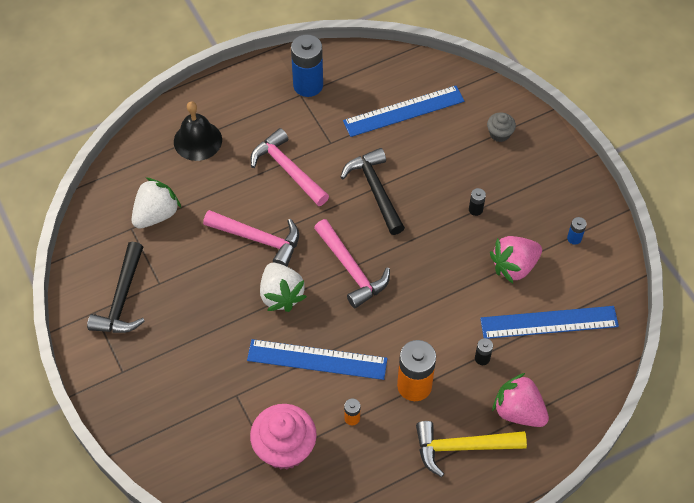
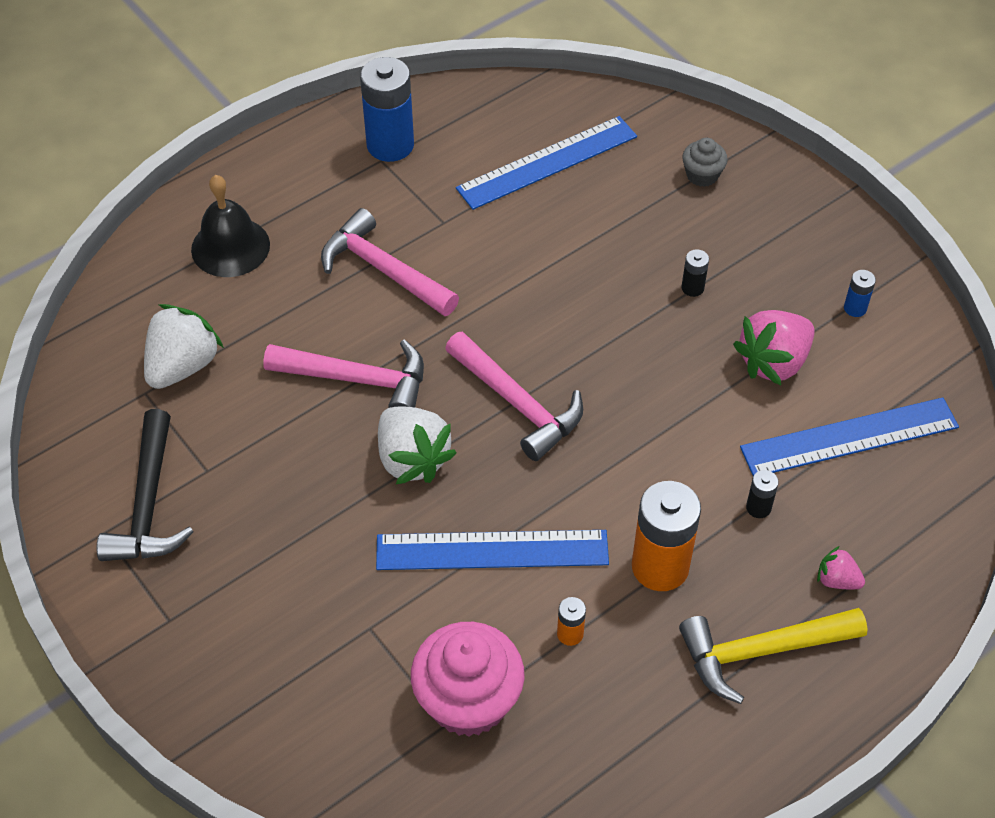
camera: 10 degrees left, 5 degrees down
(375, 190) = (529, 281): black hammer -> none
(518, 411) = (837, 580): pink strawberry -> pink strawberry, size x0.51

